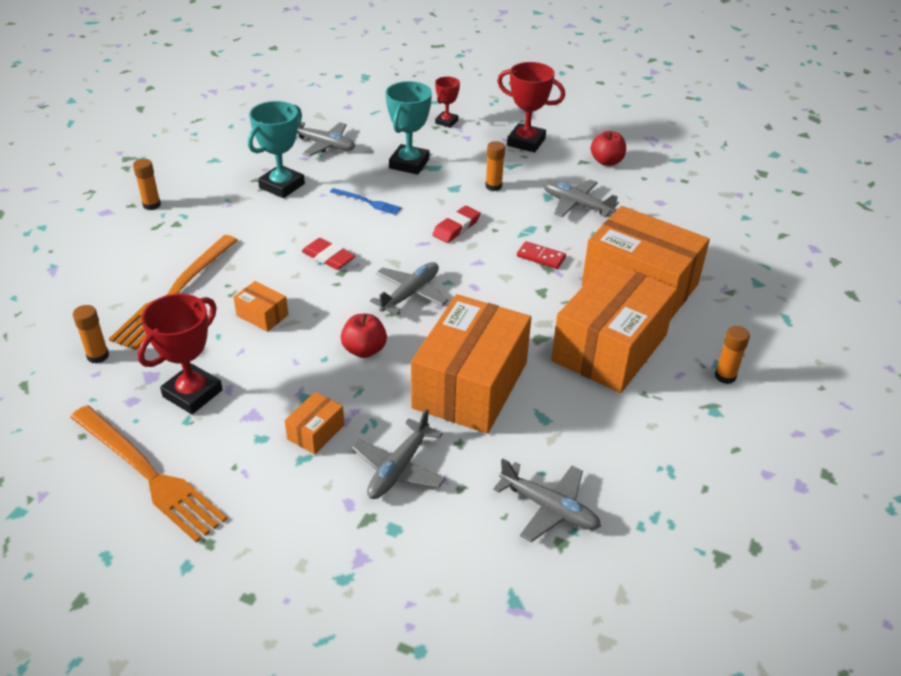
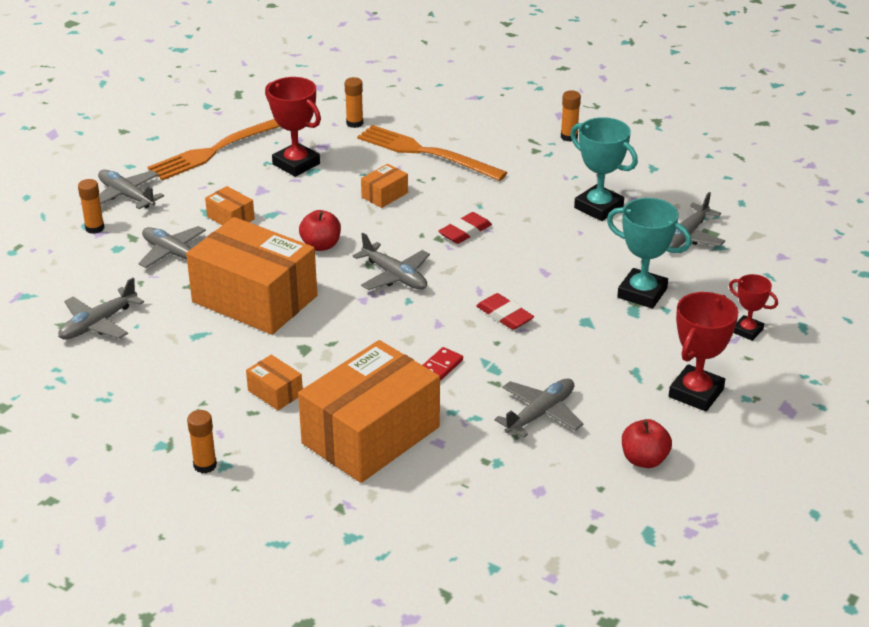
camera: 100 degrees right, 5 degrees down
(267, 550) = (126, 196): none -> grey plane
(367, 202) = (562, 259): blue fork -> none
(493, 186) = (588, 352): orange glue stick -> orange glue stick (94, 228)
(609, 348) = (275, 392): orange box -> orange box, size x0.41

